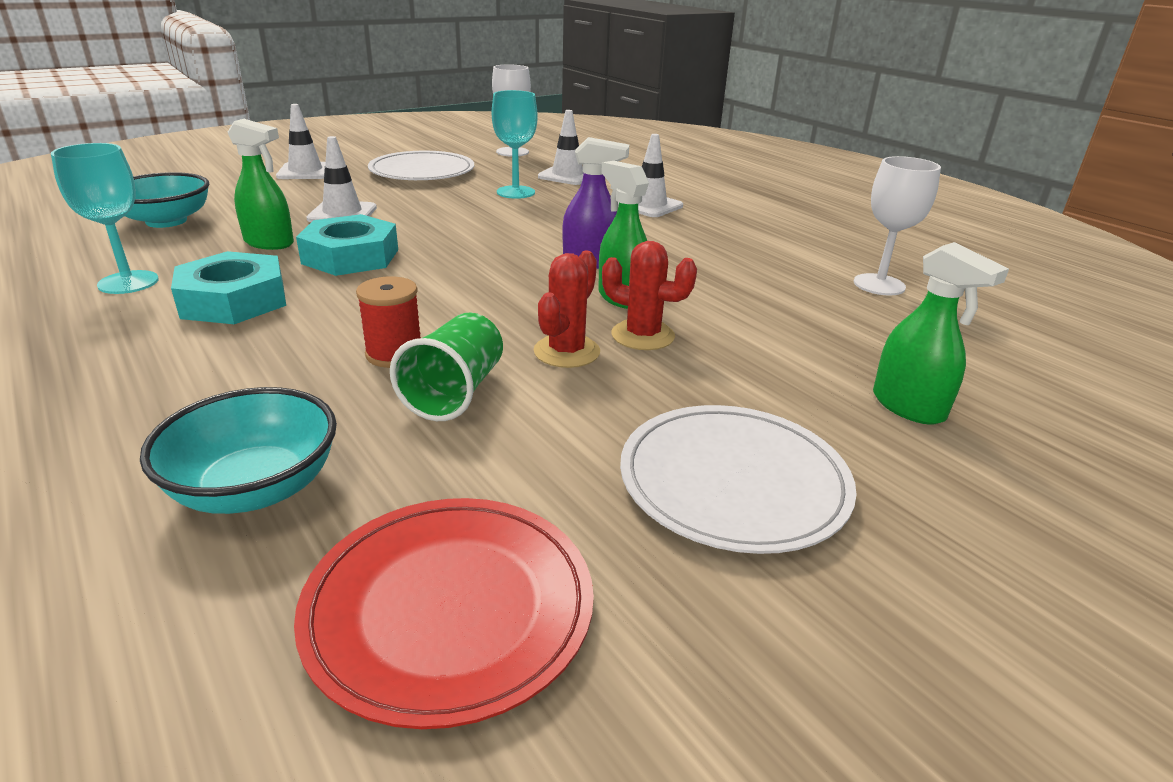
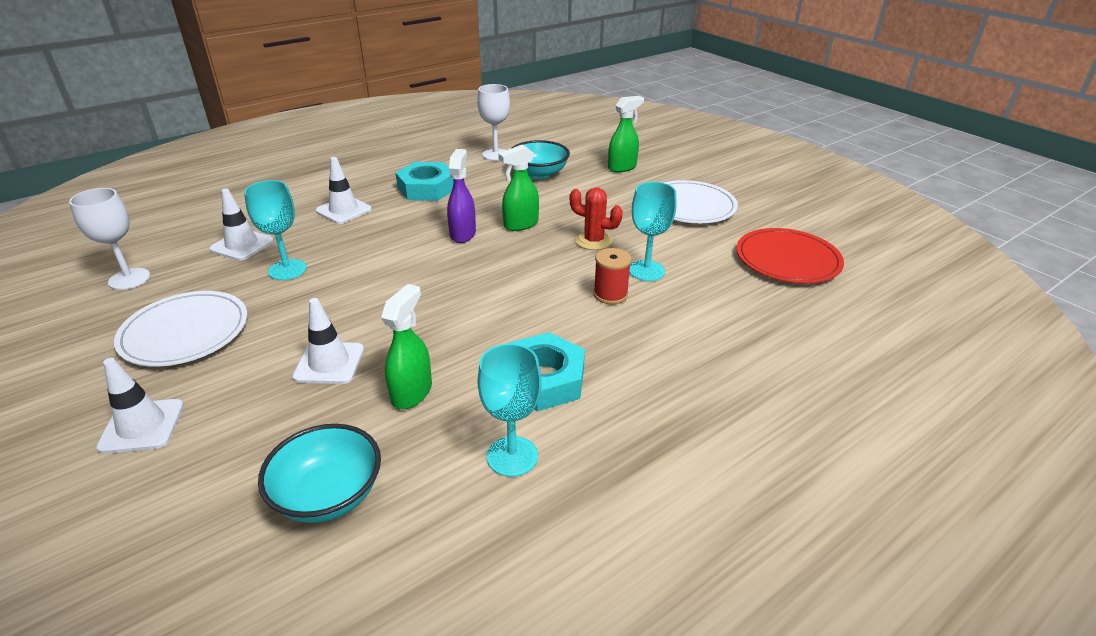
camera: 90 degrees left, 5 degrees up
(255, 488) = (748, 315): turquoise bowl -> turquoise bowl (539, 174)
(351, 256) = (449, 338): turquoise nut -> turquoise nut (427, 188)
(455, 392) = (646, 271): green cup -> turquoise goblet
(643, 335) = (569, 219): red cactus -> none

